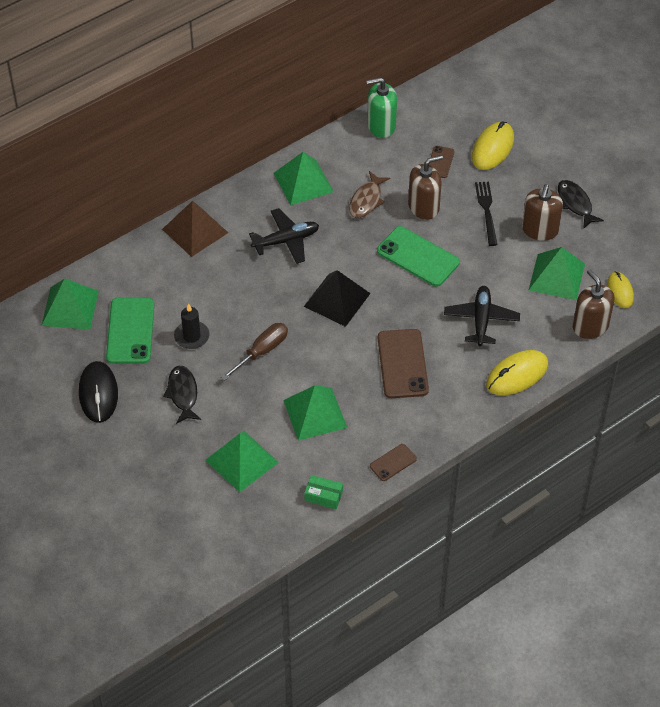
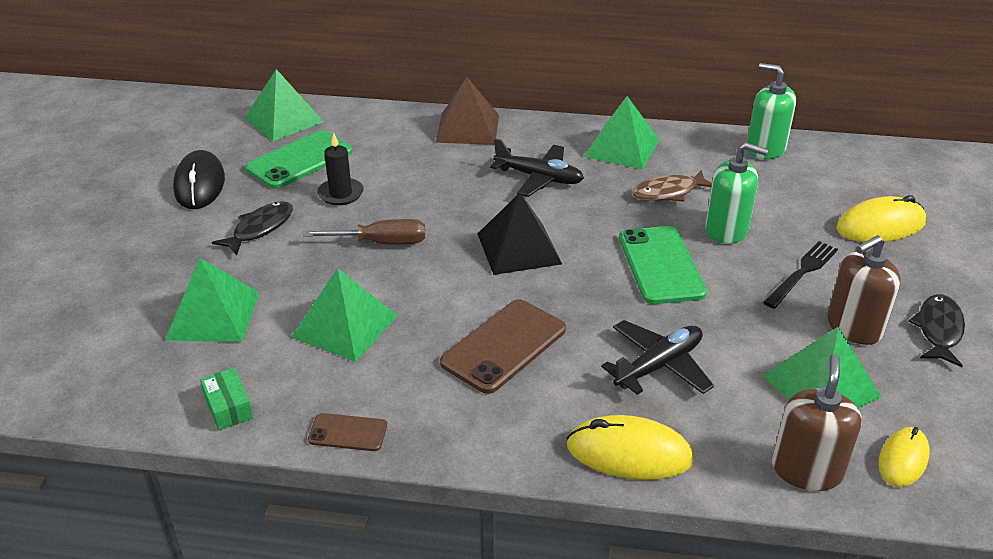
camera: 45 degrees right, 15 degrees down
(98, 393) = (199, 184): black mouse -> black mouse turned 45 degrees counterclockwise
(423, 207) = (726, 230): brown soap dispenser -> green soap dispenser
(440, 162) = (797, 205): brown phone -> none

